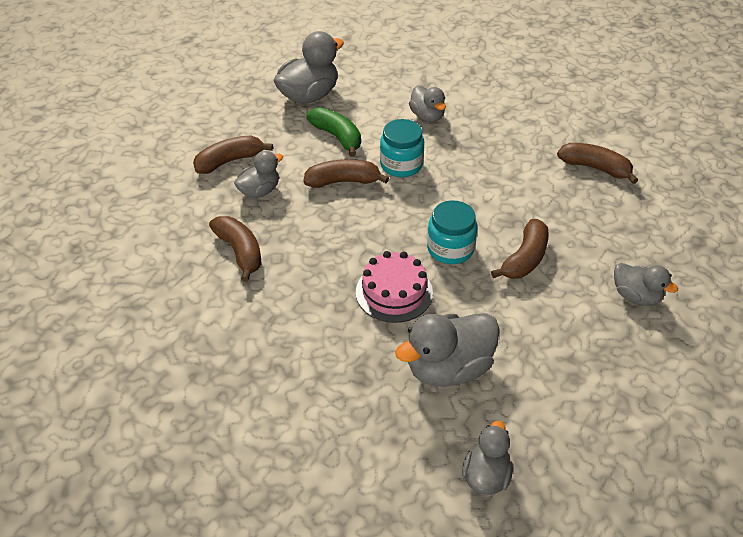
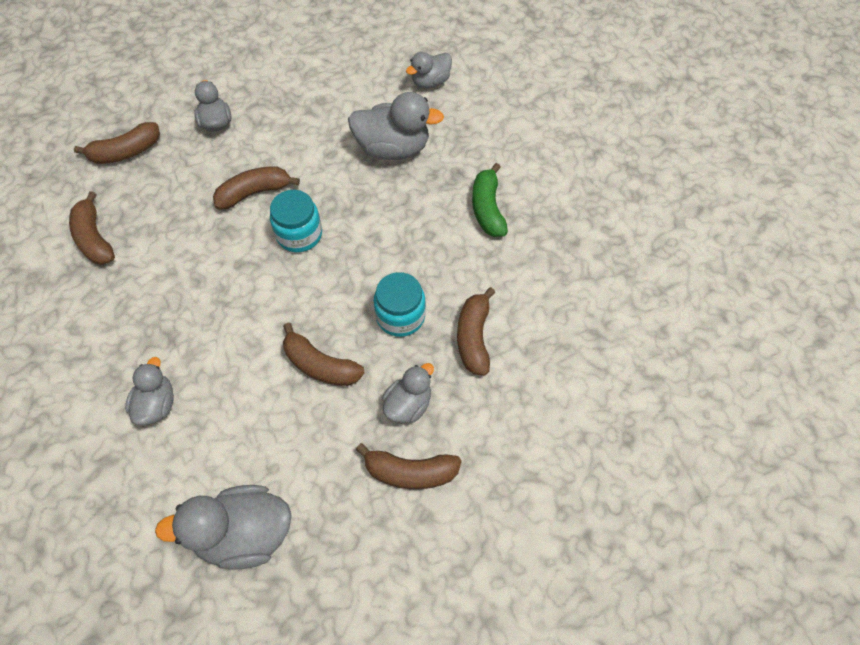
camera: 145 degrees left, 15 degrees up
(259, 191) = (408, 404): grey duck -> grey duck turned 135 degrees clockwise
(337, 137) = (273, 435): green banana -> green banana (487, 208)
(394, 292) = (378, 223): pink cake -> none
(401, 165) = (249, 351): turquoise jar -> turquoise jar (400, 316)
(668, 231) = (126, 152): none -> brown banana

